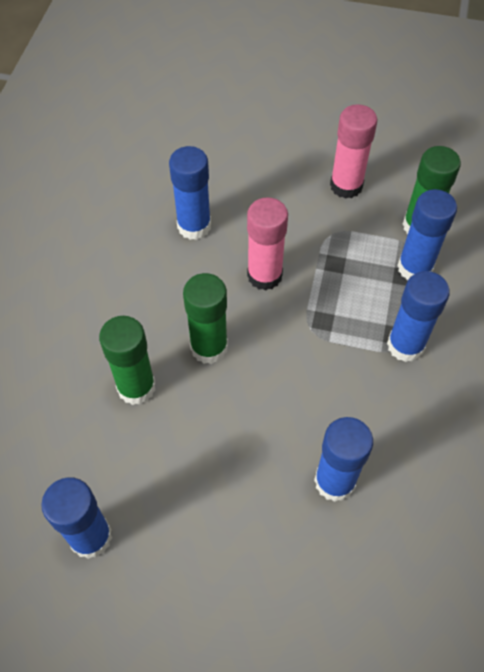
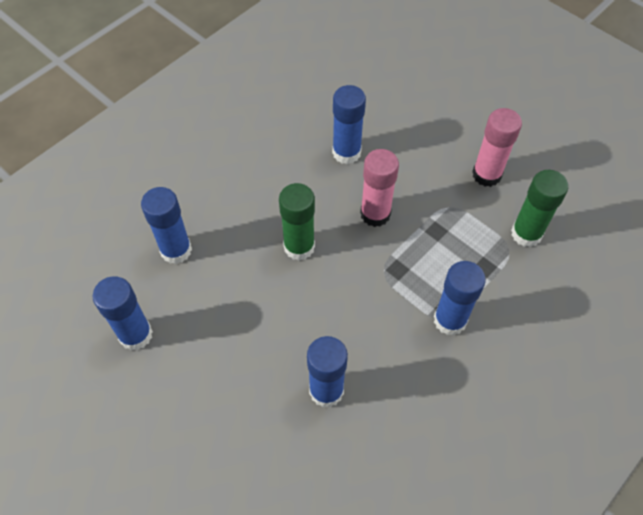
camera: 30 degrees right, 0 degrees up
(136, 387) = (230, 249): green glue stick -> none
(414, 268) = (499, 264): blue glue stick -> blue glue stick (176, 250)

